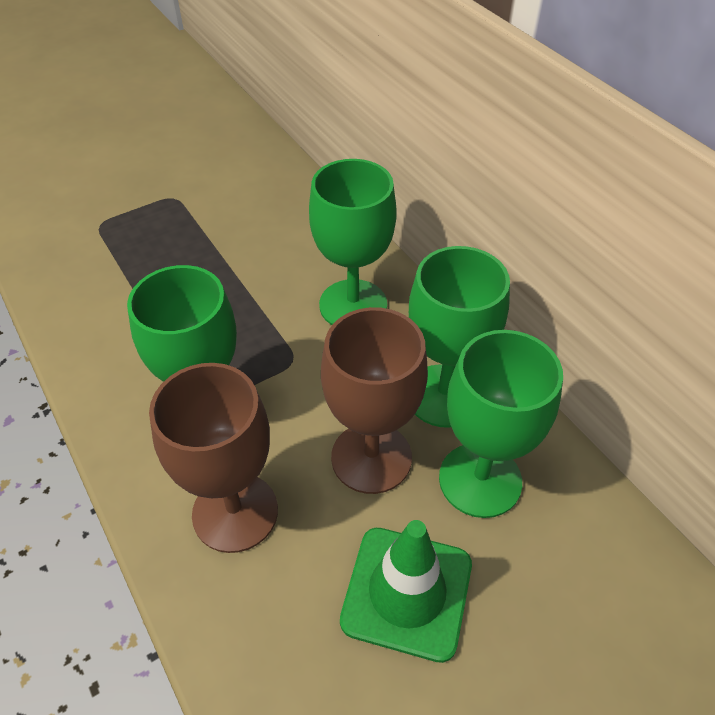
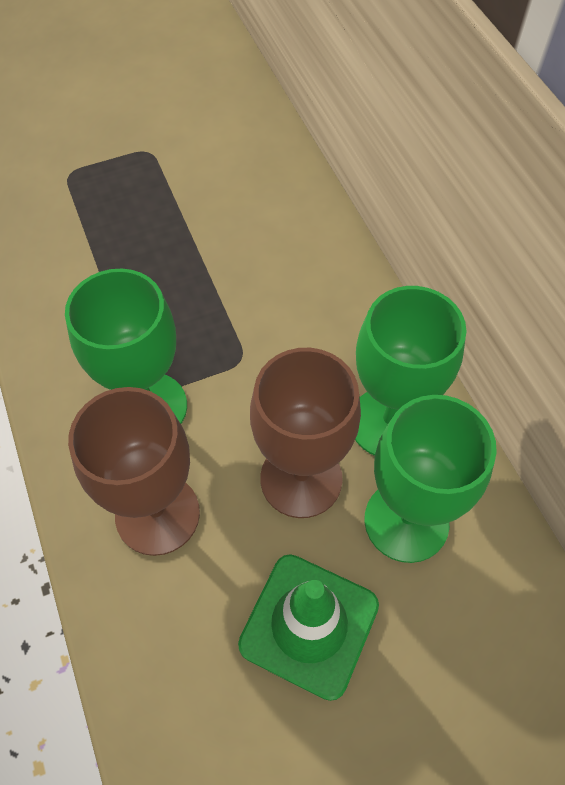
camera: 10 degrees right, 10 degrees up
(353, 305) = (314, 305): green goblet -> none

